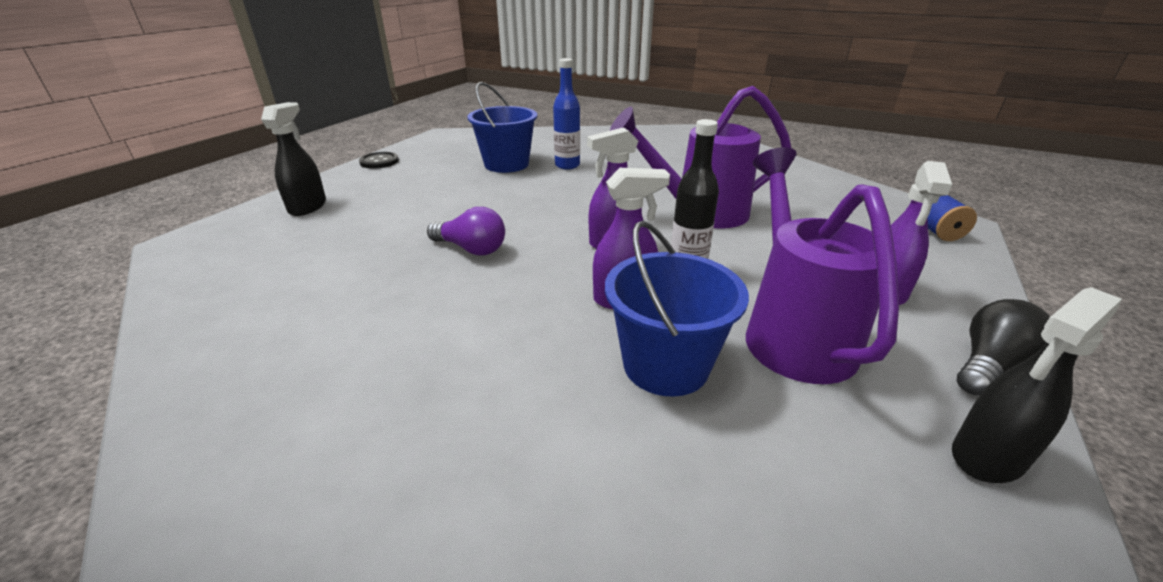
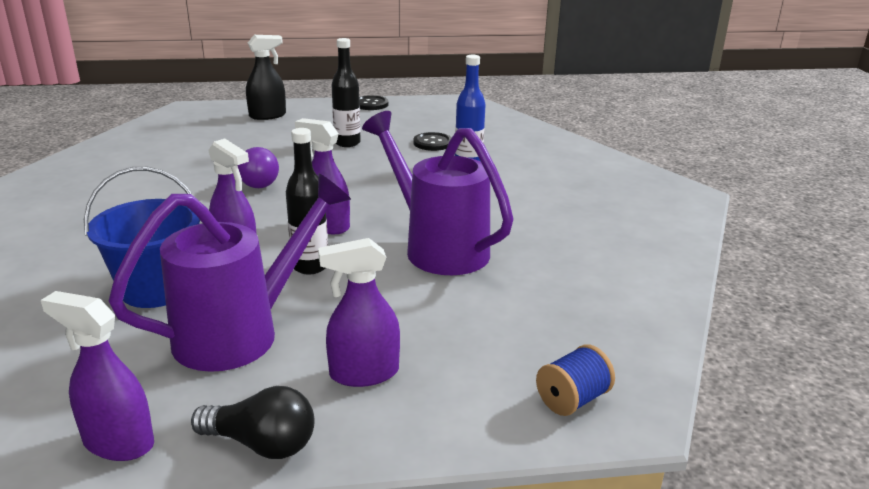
camera: 55 degrees right, 5 degrees down
(449, 191) = (347, 143): none -> black bottle
(506, 164) = (432, 143): blue bucket -> black button
(987, 457) = (118, 442): black spray bottle -> purple spray bottle

